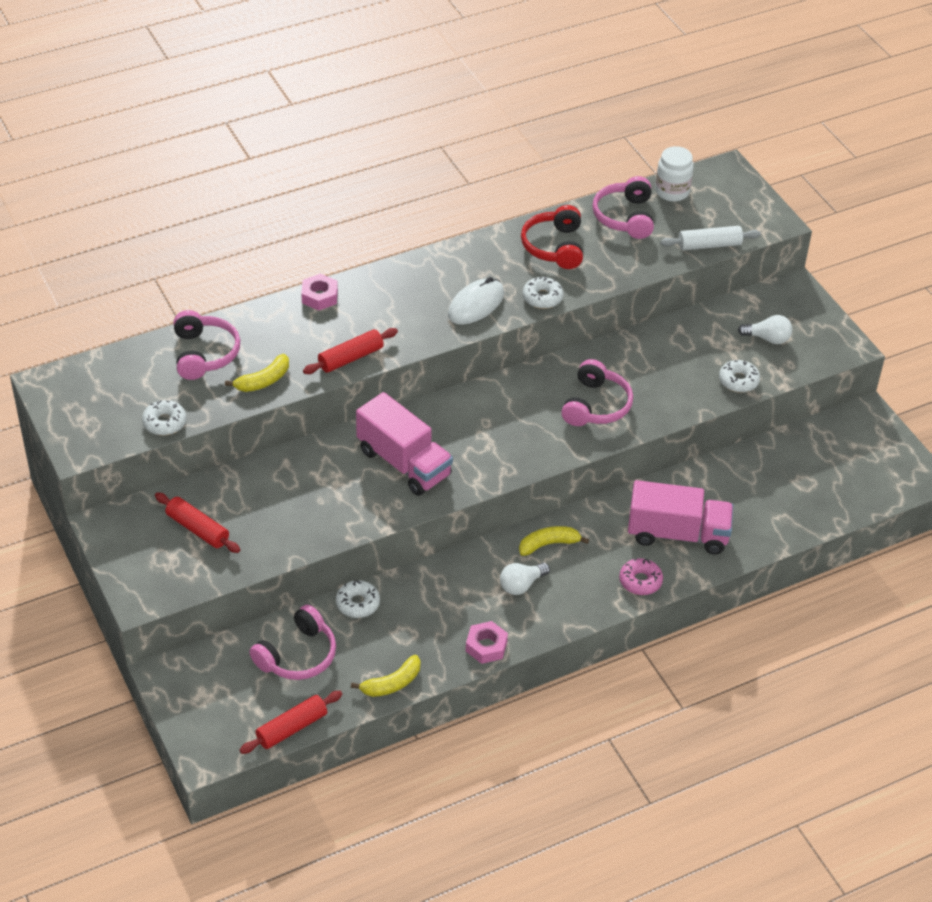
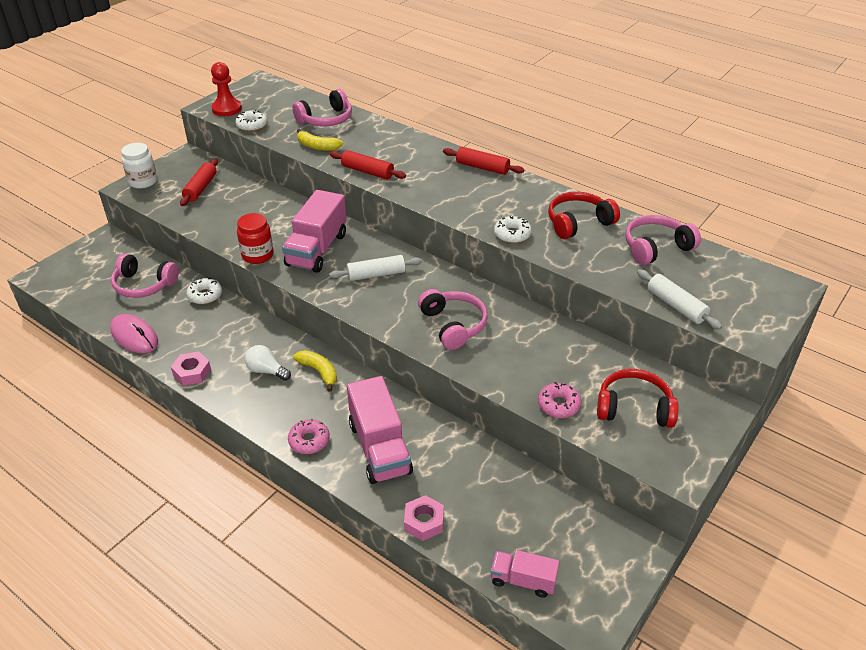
camera: 65 degrees right, 5 degrees down
(100, 434) = (227, 109): none -> red pawn
(292, 728) = (76, 304): red rolling pin -> red rolling pin (482, 167)
(319, 296) = (419, 142): pink nut -> pink nut (424, 522)
(380, 514) = (257, 255): none -> red jar
(392, 683) = (134, 336): yellow banana -> pink mouse
(476, 304) = (473, 206): white mouse -> none
(480, 431) = (376, 274): none -> white rolling pin
(595, 405) = (453, 325): pink headphones -> pink headphones turned 105 degrees counterclockwise
(672, 191) = (720, 264): white jar -> white jar (143, 182)
(738, 381) = (558, 405): white donut -> pink donut
(767, 338) = (634, 408): white light bulb -> red headphones
(864, 498) = (523, 580): none -> pink truck

